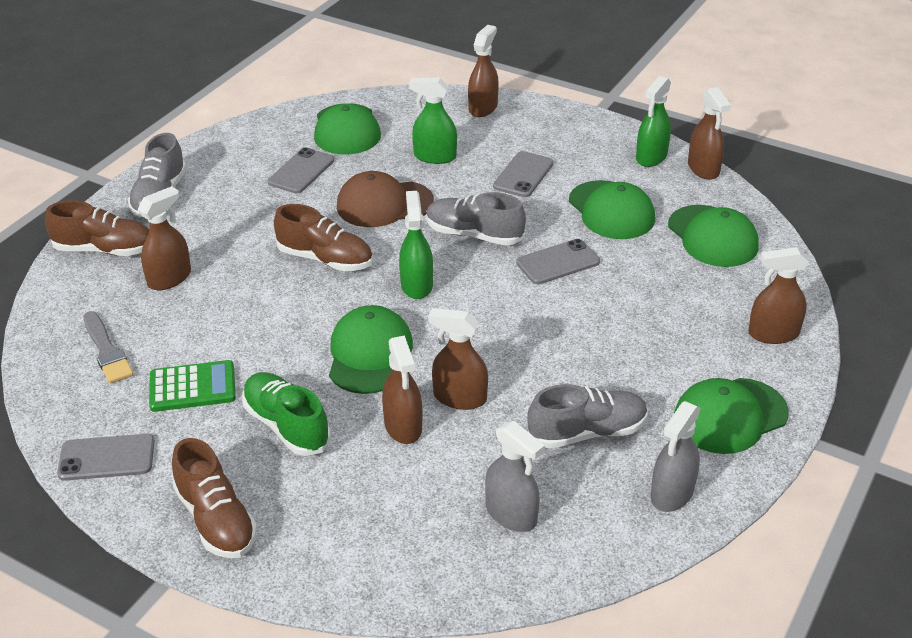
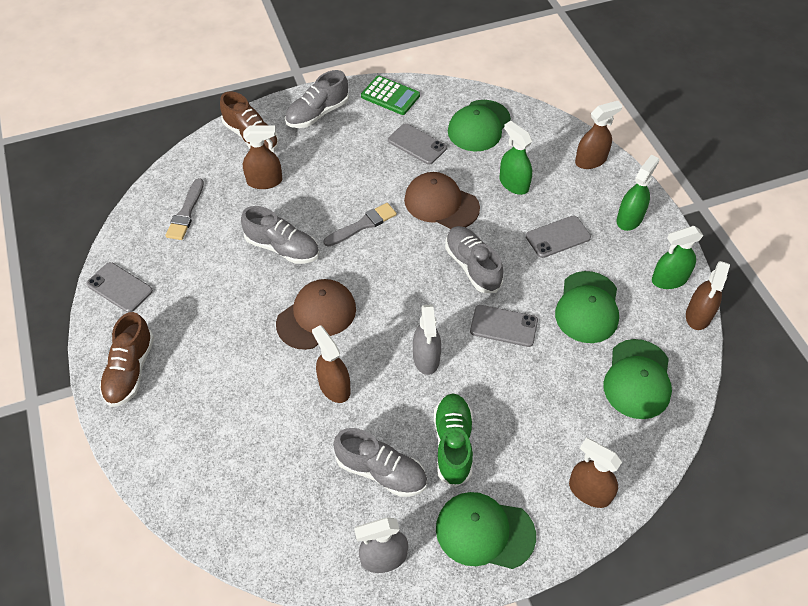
camera: 40 degrees right, 15 degrees up
(192, 387) = (203, 270): green calculator -> green calculator (390, 96)
(261, 321) = (282, 248): none -> grey shoe
(286, 426) = (223, 334): green shoe -> green shoe (453, 444)
(301, 171) = (417, 144): grey phone -> grey phone turned 60 degrees clockwise
(325, 259) = (363, 225): brown shoe -> grey brush
(369, 354) = (316, 316): green cap -> brown cap
(403, 426) = (282, 383): brown spray bottle -> none
(416, 285) = (396, 282): green spray bottle -> green spray bottle (629, 219)
(511, 514) = (277, 493): grey spray bottle -> grey spray bottle (426, 358)

